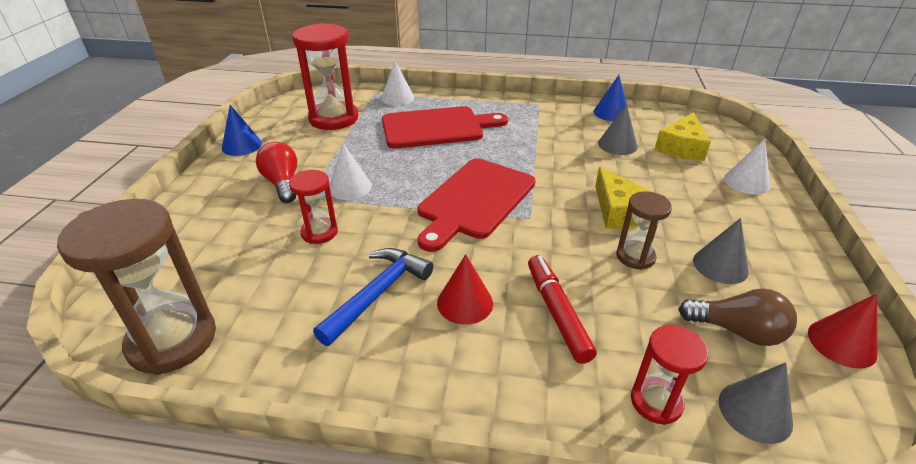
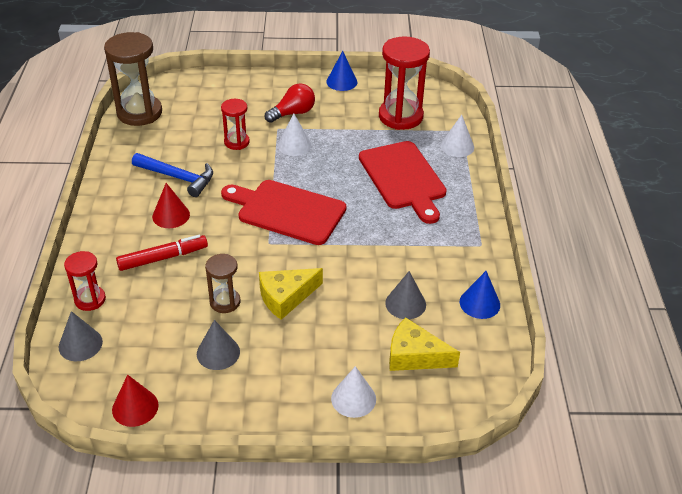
camera: 80 degrees right, 5 degrees up
(737, 331) = (147, 349): brown light bulb -> none

